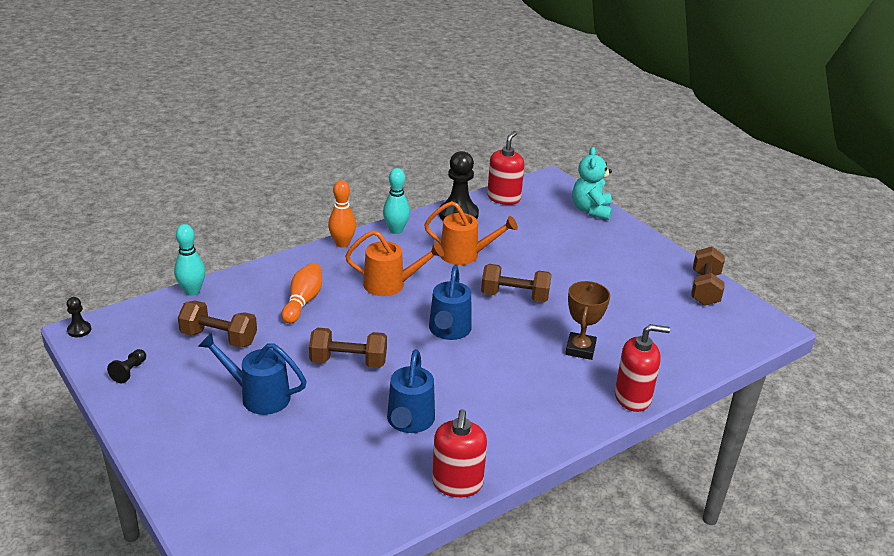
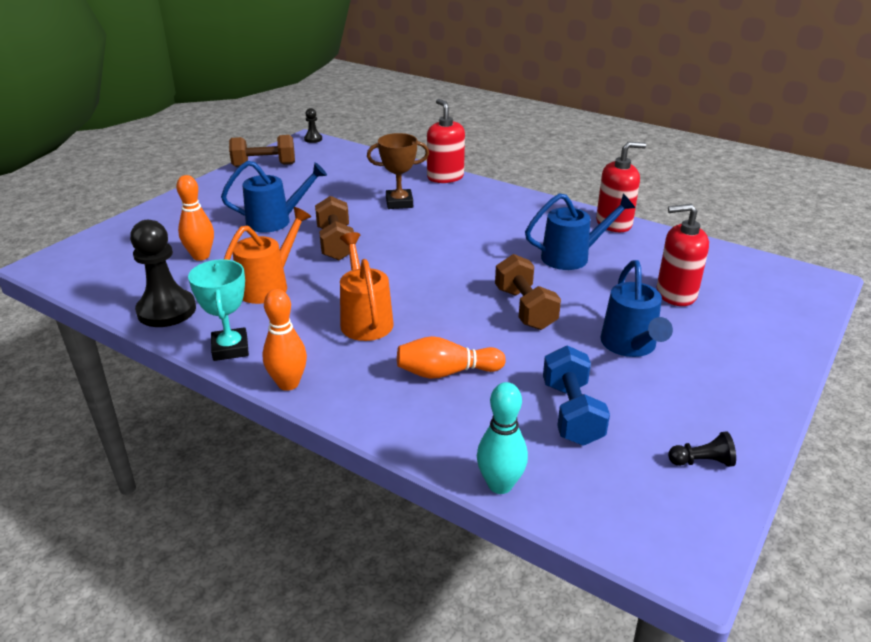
camera: 110 degrees left, 0 degrees up
(79, 330) = (687, 566): black pawn -> black pawn (313, 139)
(219, 338) = (571, 413): brown dumbbell -> blue dumbbell
(396, 230) = (230, 348): turquoise bowling pin -> turquoise trophy
(448, 331) = (424, 266): blue watering can -> blue watering can (275, 221)
(465, 255) = (268, 286): orange watering can -> orange watering can turned 45 degrees clockwise
(503, 198) = (108, 287): red soap dispenser -> red soap dispenser (675, 294)
(529, 234) = (201, 256): none -> orange bowling pin
(591, 210) = (126, 230): turquoise teddy bear -> none

